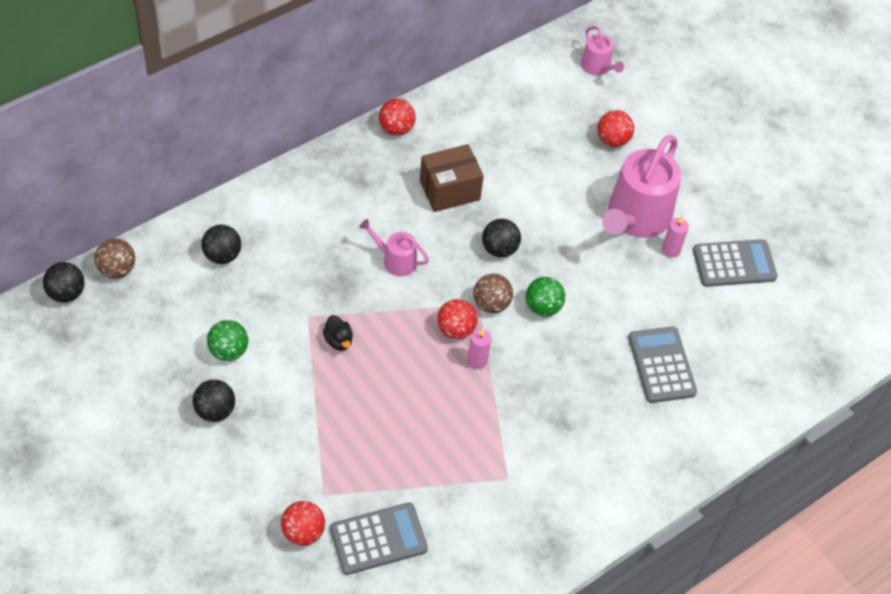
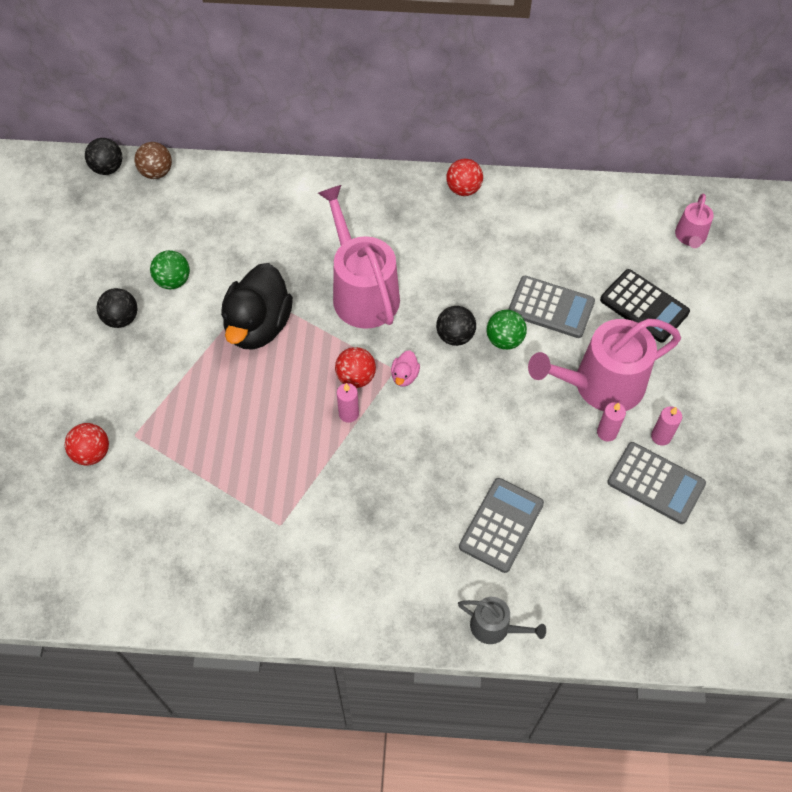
camera: 45 degrees right, 5 degrees up
(222, 255) = (238, 207): black ball -> none
(338, 340) = (258, 326): black duck -> black duck, size x2.44
(378, 539) = (138, 499): grey calculator -> grey calculator (551, 307)
(395, 260) = (362, 292): pink watering can -> pink watering can, size x2.03
(449, 190) = (459, 263): brown box -> none
(491, 304) = (404, 376): brown ball -> pink duck
(543, 307) = (445, 407): green ball -> green ball (504, 340)
(612, 140) = (644, 306): red ball -> black calculator
(708, 228) = (661, 436): none -> pink candle
(722, 438) = (495, 627): none -> grey watering can

